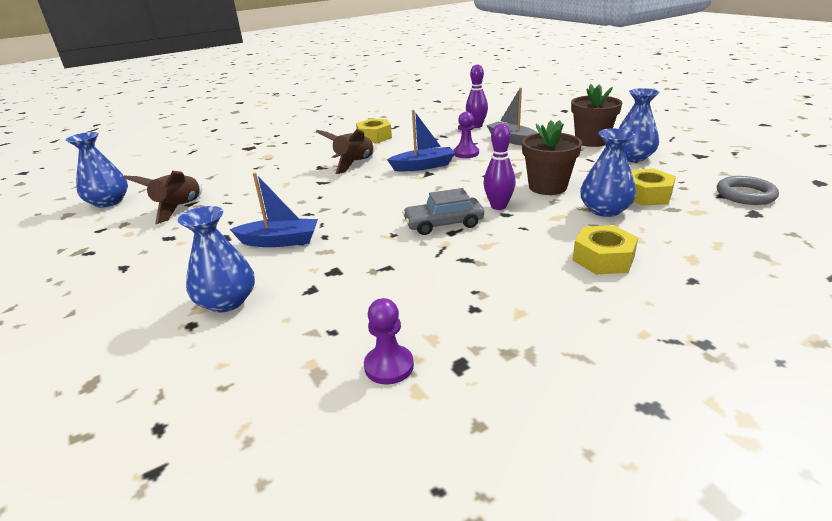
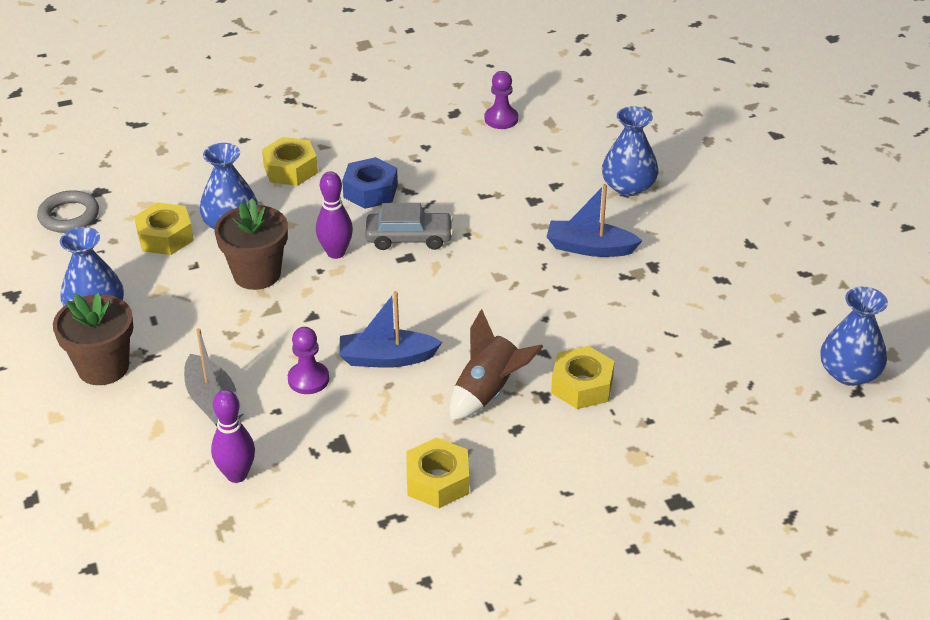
camera: 170 degrees left, 10 degrees up
(179, 208) = (734, 334): brown rocket -> none
(295, 173) = (582, 385): none -> yellow nut
(504, 253) = (370, 191): none -> blue nut

